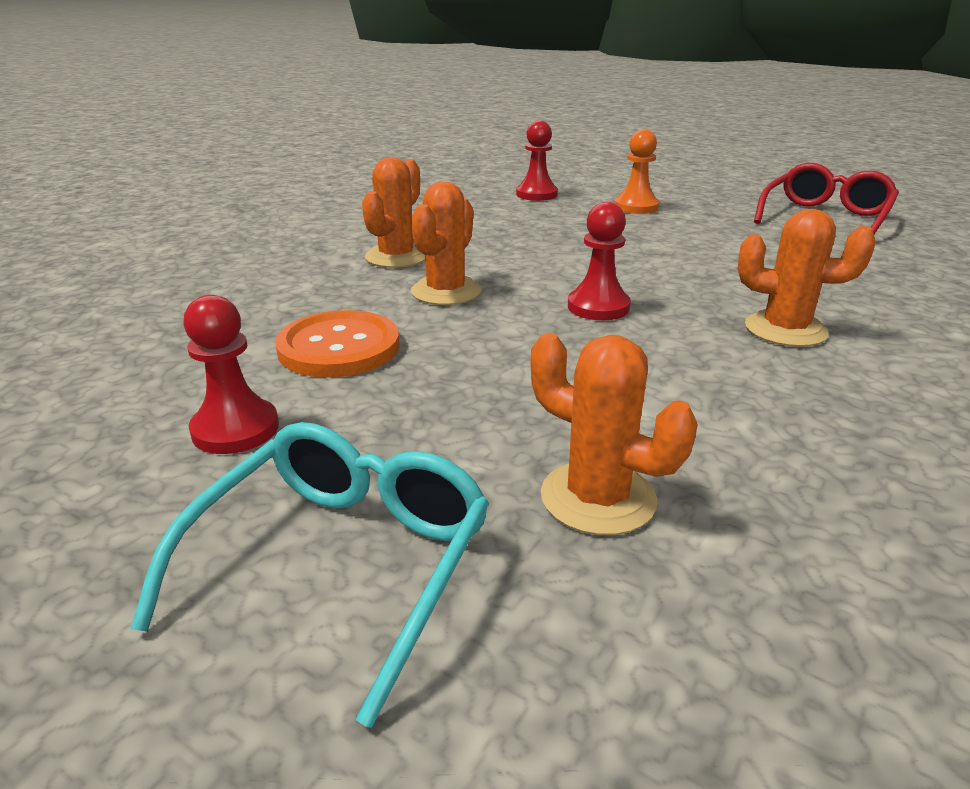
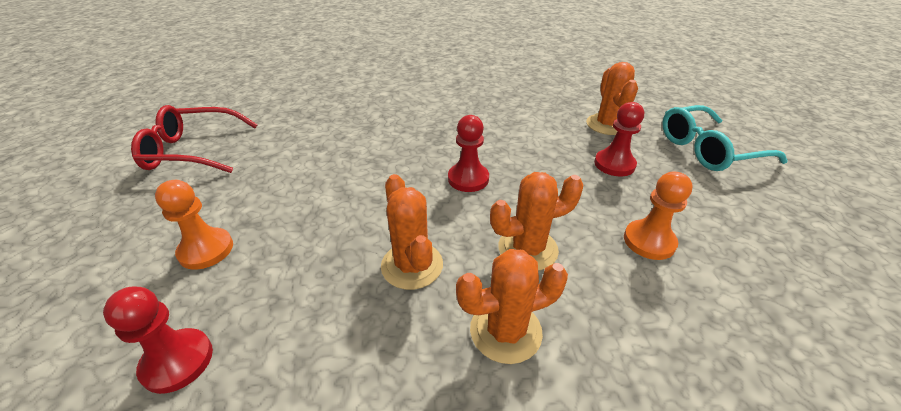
camera: 130 degrees left, 10 degrees up
(235, 429) = (737, 218): red pawn -> red pawn (614, 164)
(339, 347) = (649, 241): orange button -> orange pawn
(785, 330) = (427, 124): orange cactus -> orange cactus (412, 265)

